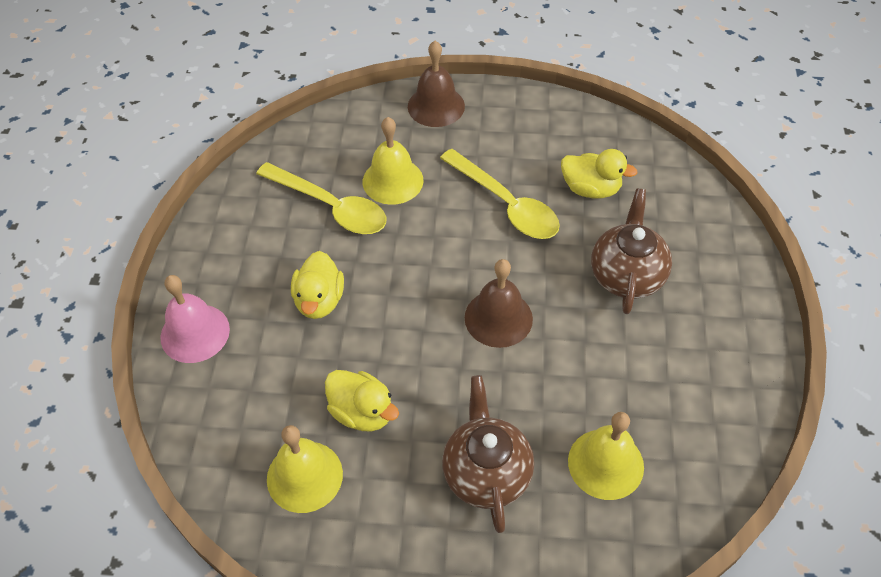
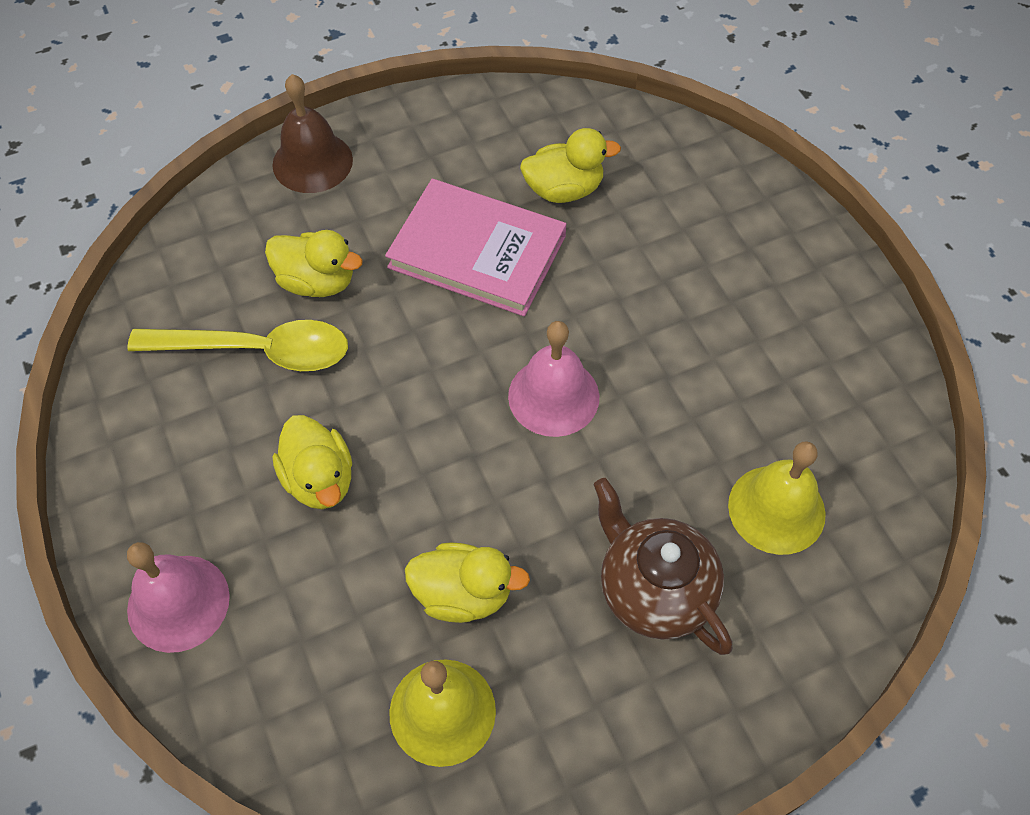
camera: 30 degrees left, 5 degrees up
(393, 181) = (317, 282): yellow bell -> yellow duck
(498, 318) = (553, 396): brown bell -> pink bell
(506, 205) = (477, 251): yellow spoon -> pink book
(626, 275) = (666, 277): brown teapot -> none

